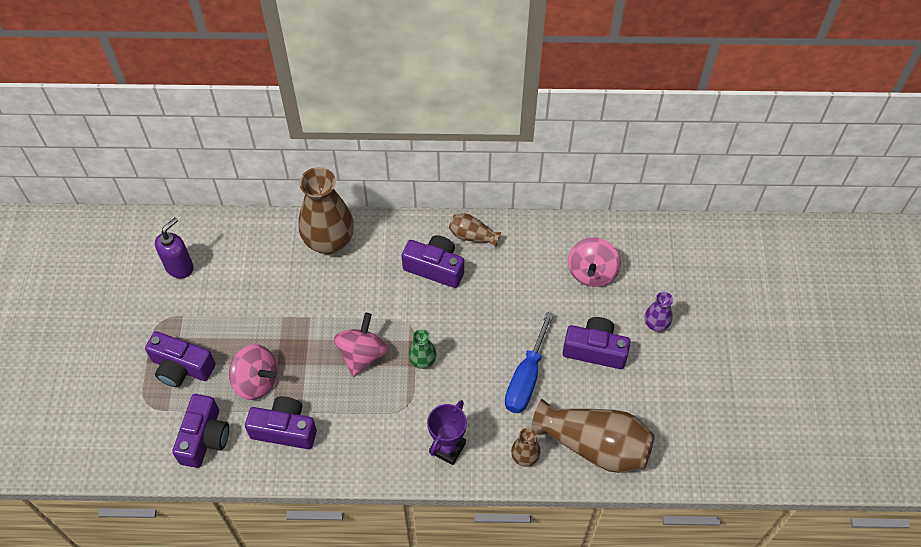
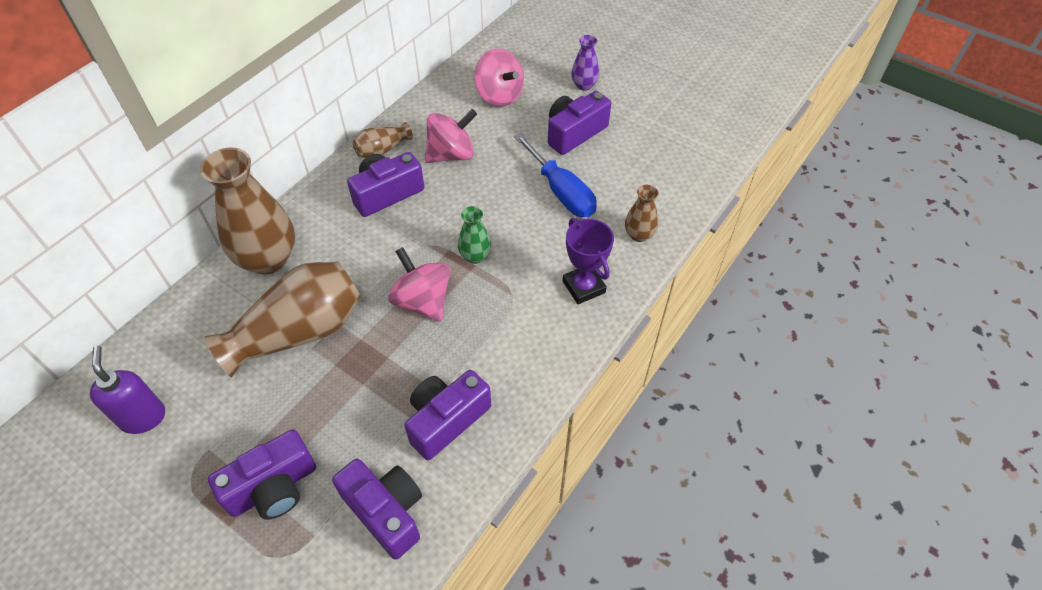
camera: 55 degrees left, 5 degrees down
(256, 381) = (363, 416): pink spinning top -> pink spinning top (451, 154)
(594, 445) = (664, 182): brown vase -> brown vase (299, 332)

